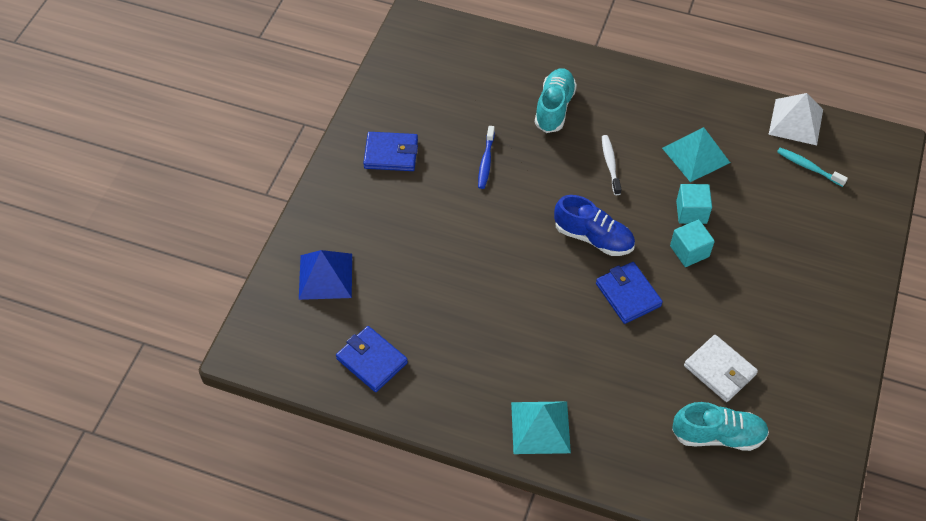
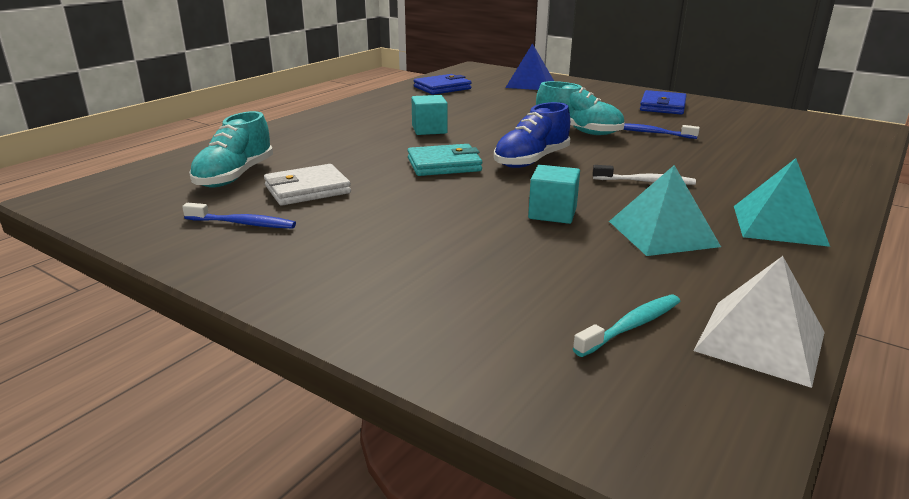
camera: 105 degrees right, 30 degrees down
(540, 427) = (331, 120): turquoise pyramid -> turquoise pyramid (779, 225)
(554, 108) = (743, 167): turquoise shoe -> turquoise shoe (578, 131)
(628, 294) = (444, 165): blue wallet -> turquoise wallet
(689, 251) = (487, 202): turquoise cube -> turquoise cube (429, 130)
(792, 383) = (243, 224): none -> blue toothbrush

